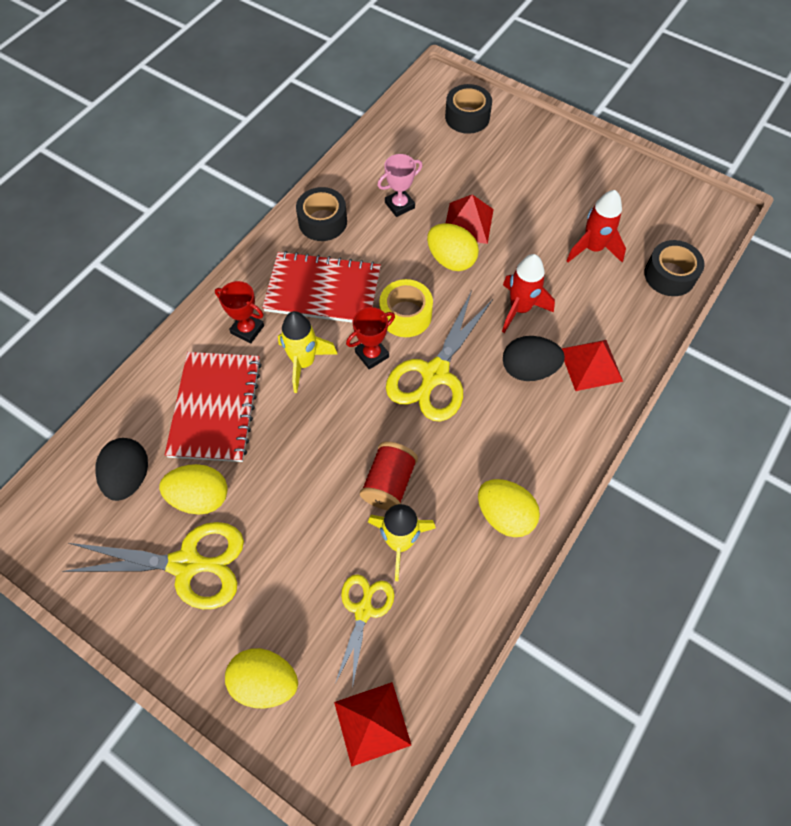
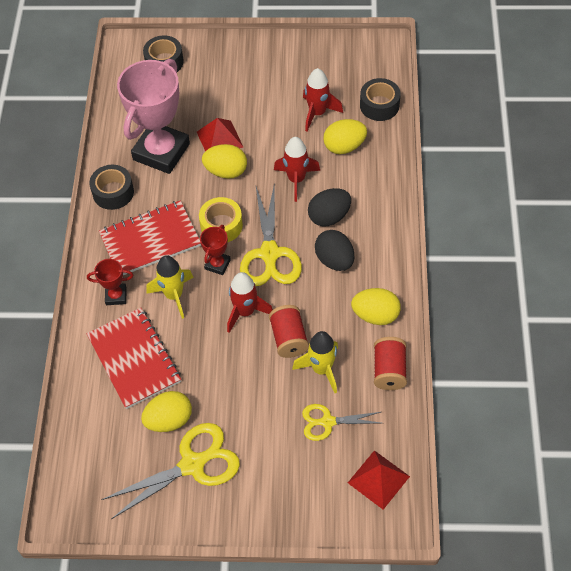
camera: 30 degrees left, 5 degrees down
(129, 477) = (109, 437): black egg -> black egg (334, 260)
(265, 681) = (296, 498): yellow egg -> yellow egg (344, 146)
(363, 610) = (327, 422): yellow scissors -> yellow scissors turned 75 degrees counterclockwise
(364, 424) = (245, 312): none -> red rocket
(399, 205) = (161, 152): pink trophy -> pink trophy, size x2.28
(475, 593) = (389, 371): none -> red spool
(591, 364) = (367, 191): red pyramid -> none

